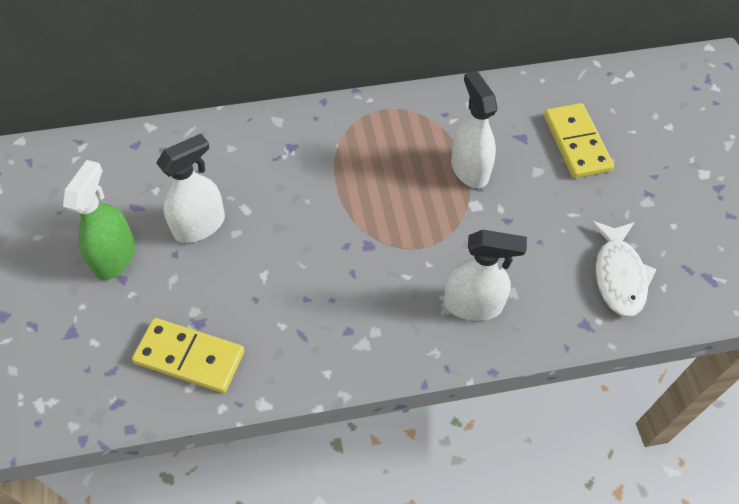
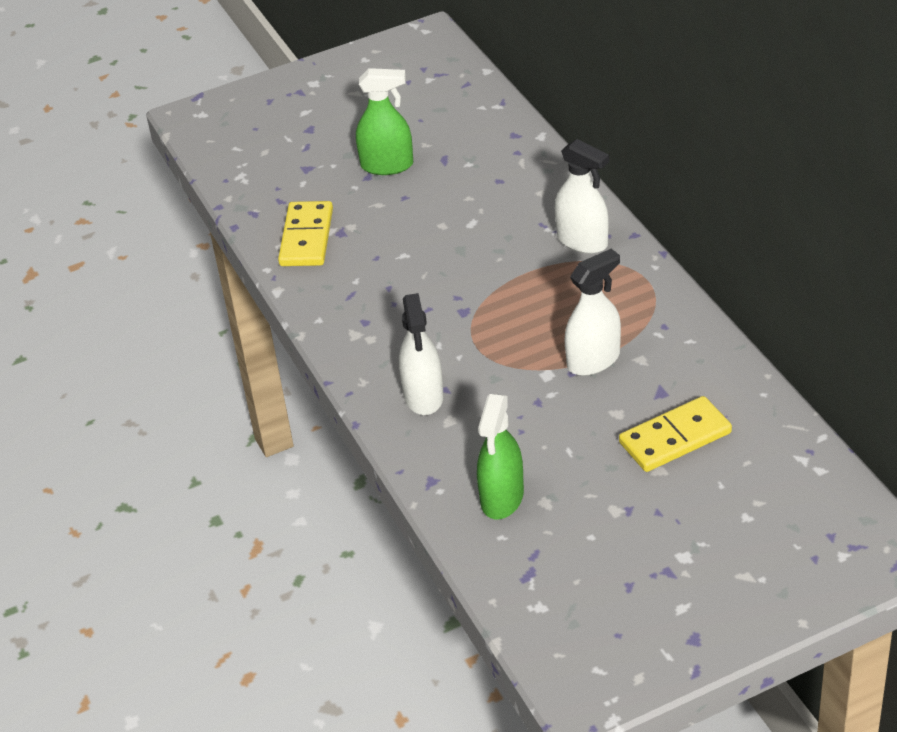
camera: 80 degrees right, 15 degrees down
(199, 225) = (440, 201): white spray bottle -> white spray bottle (582, 241)
(618, 275) = (502, 498): white fish -> green spray bottle

